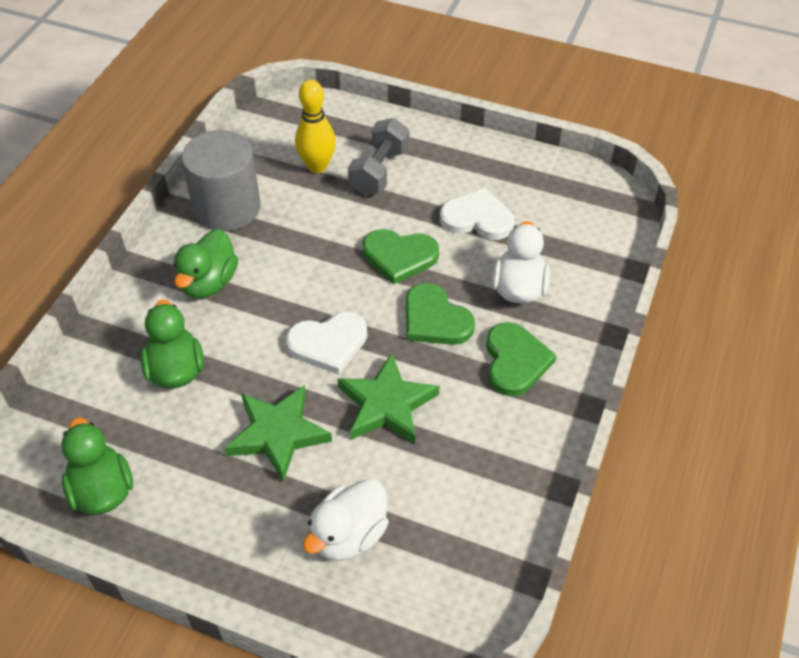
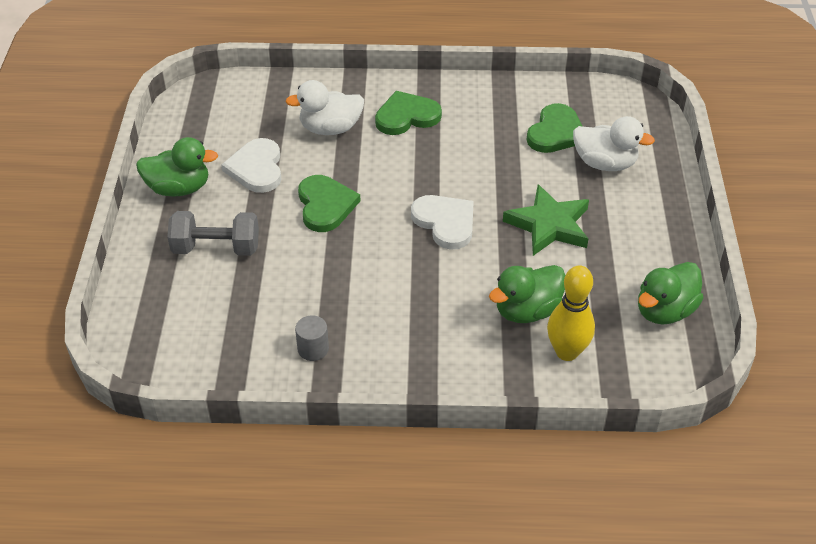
camera: 110 degrees left, 5 degrees down
(208, 282) = (418, 326): green duck -> green duck (179, 188)
(227, 208) = (313, 349): grey cylinder -> grey cylinder, size x0.42
(317, 166) = (224, 297): yellow bowling pin -> yellow bowling pin (567, 352)
(387, 404) = (485, 173): green star -> none
(435, 319) = (387, 167): green heart -> green heart (556, 132)

